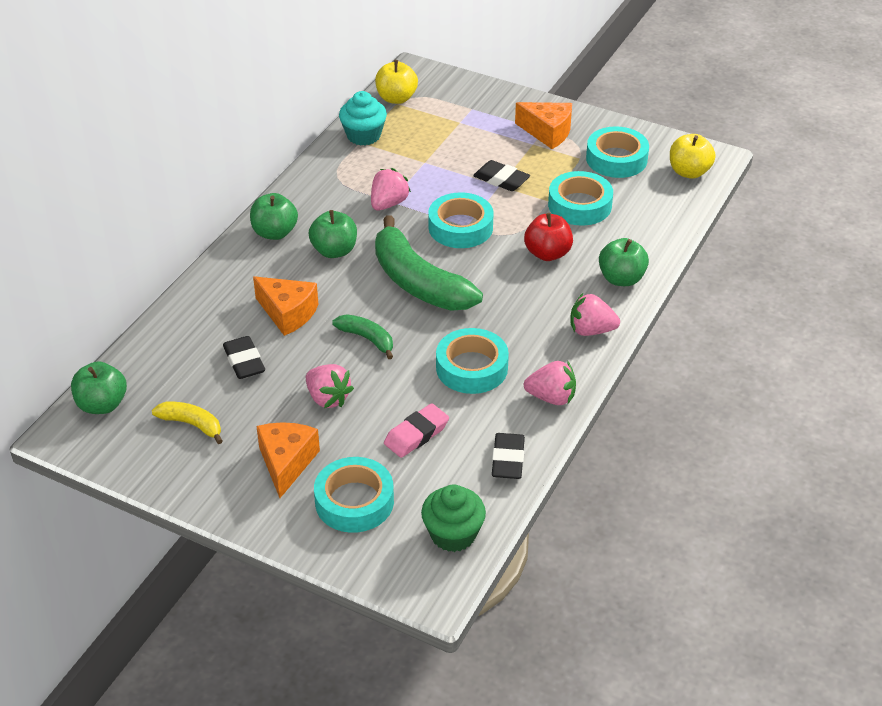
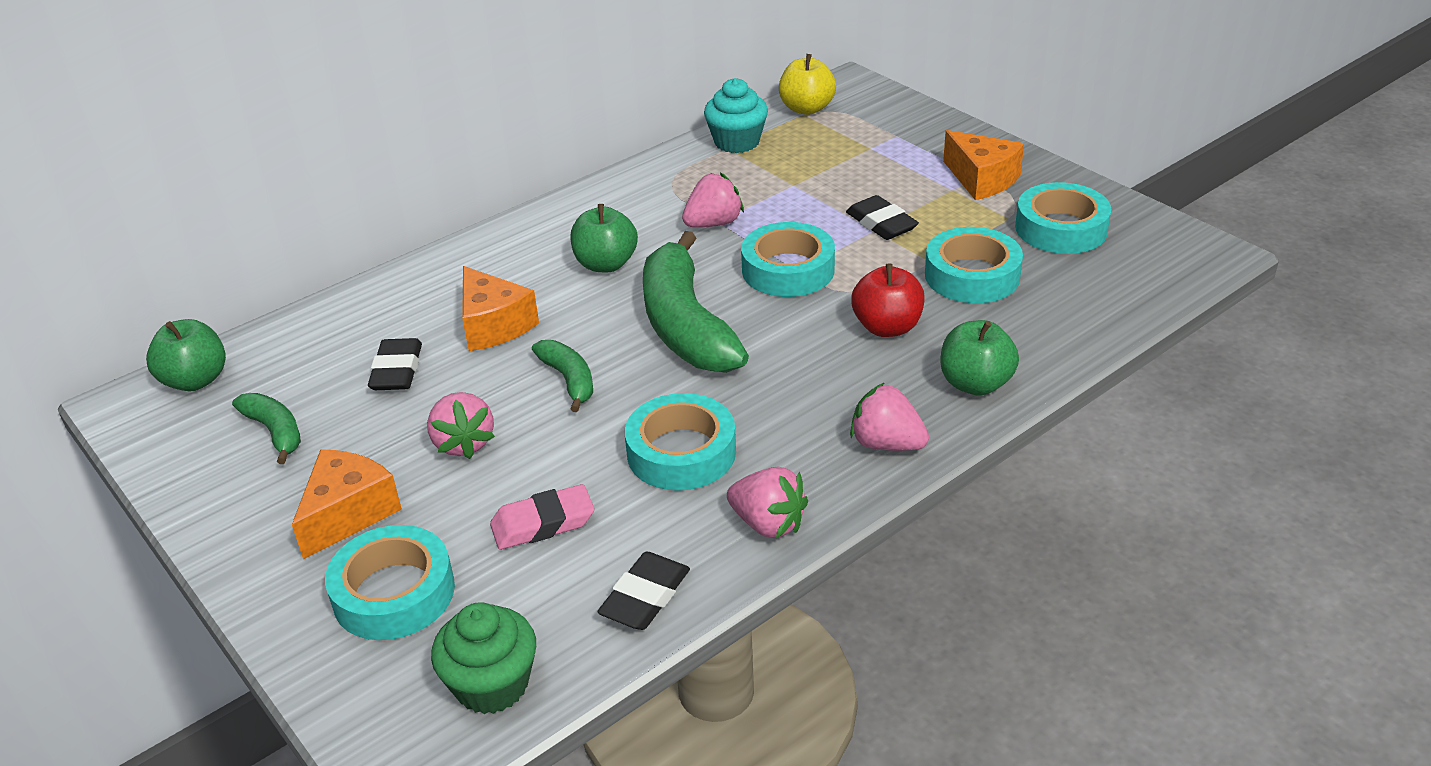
camera: 25 degrees right, 5 degrees down
(191, 424) = (275, 432): yellow banana -> green banana
(274, 233) = (549, 229): green apple -> none
(689, 172) = (1161, 264): yellow apple -> none

